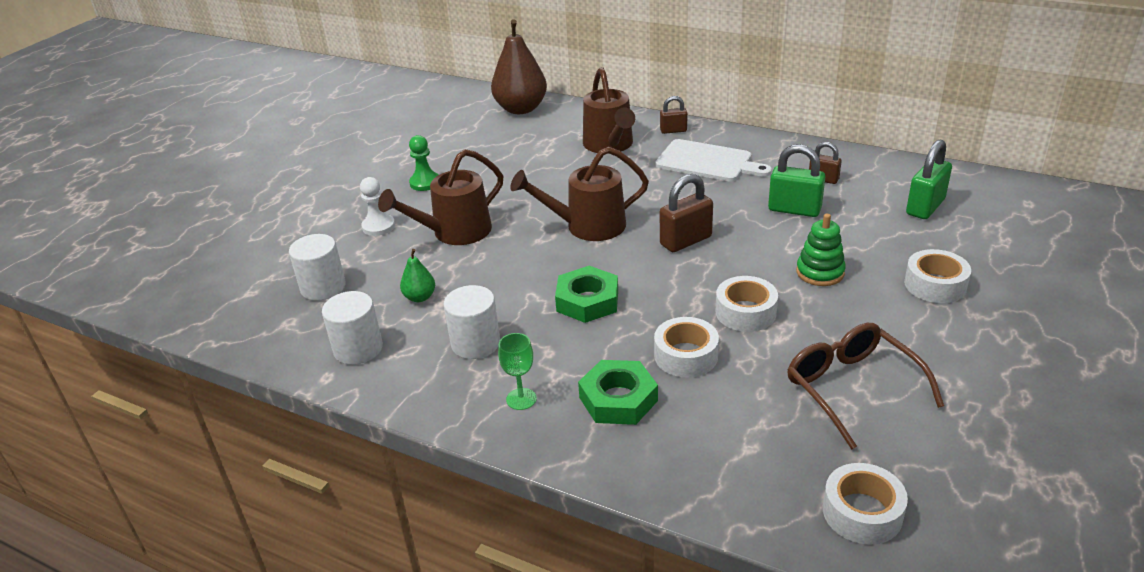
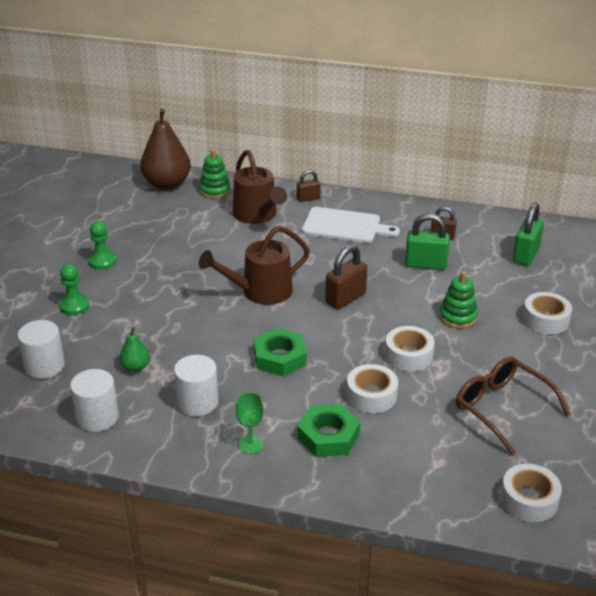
camera: 15 degrees left, 0 degrees up
(378, 226) = (74, 306): white pawn -> green pawn
(454, 233) = (146, 306): brown watering can -> none
(571, 117) = (215, 190): none -> green stacking toy

